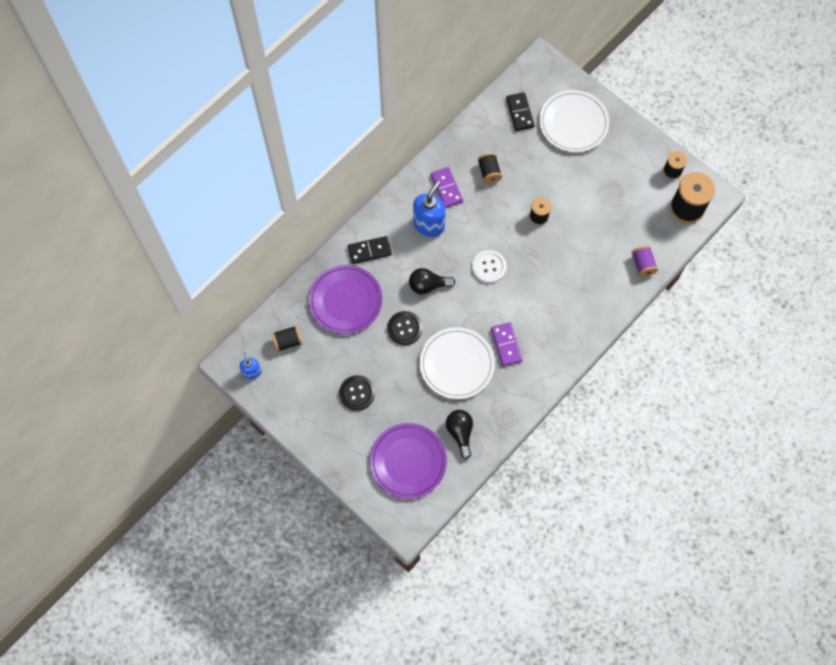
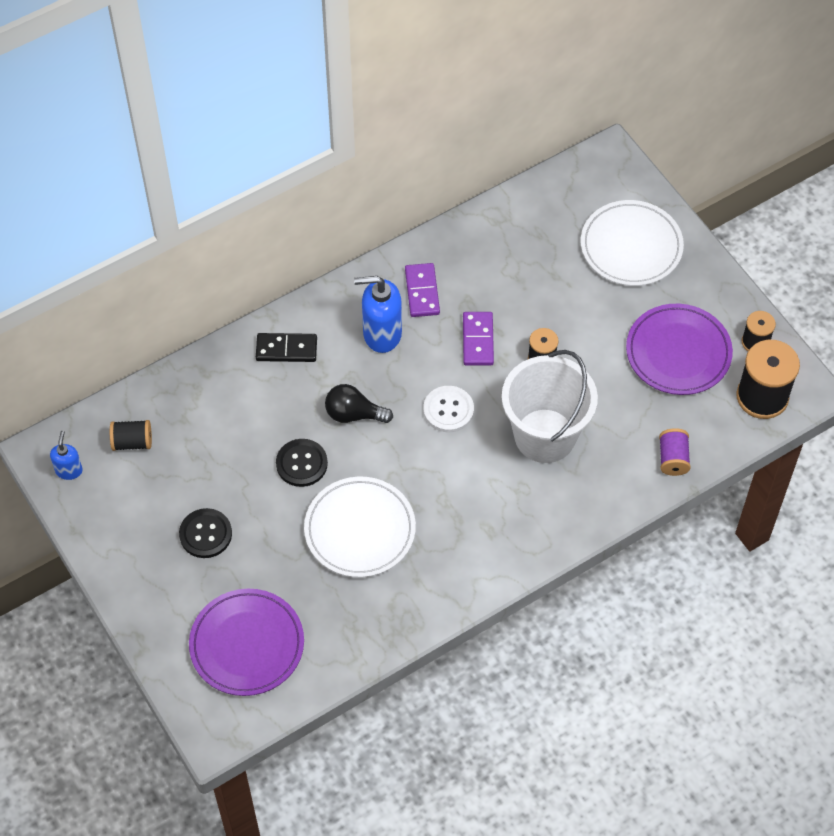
camera: 15 degrees right, 10 degrees down
(345, 301) = (231, 407): purple plate -> purple plate (678, 352)
(429, 224) = (381, 334): blue soap dispenser -> blue soap dispenser turned 135 degrees counterclockwise
(460, 433) = (334, 624): black light bulb -> none
(489, 172) = (489, 284): black spool -> none
(506, 345) = (439, 520): purple domino -> purple domino (478, 340)
(519, 112) = (558, 216): black domino -> none
(556, 269) = (545, 436): none -> white bucket

